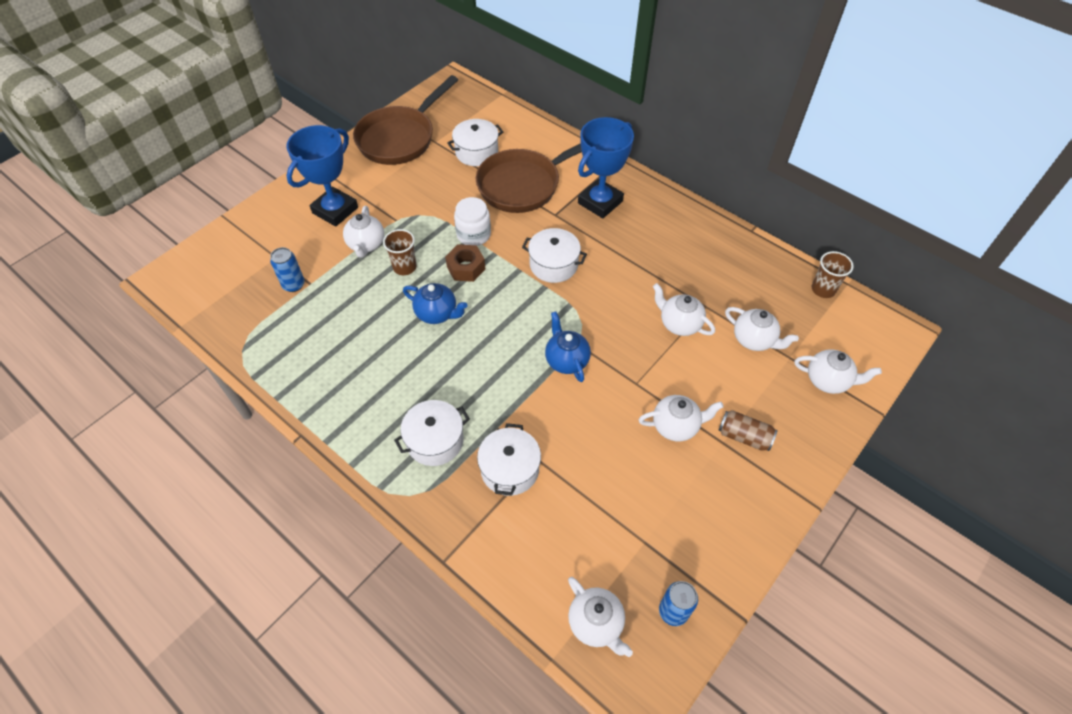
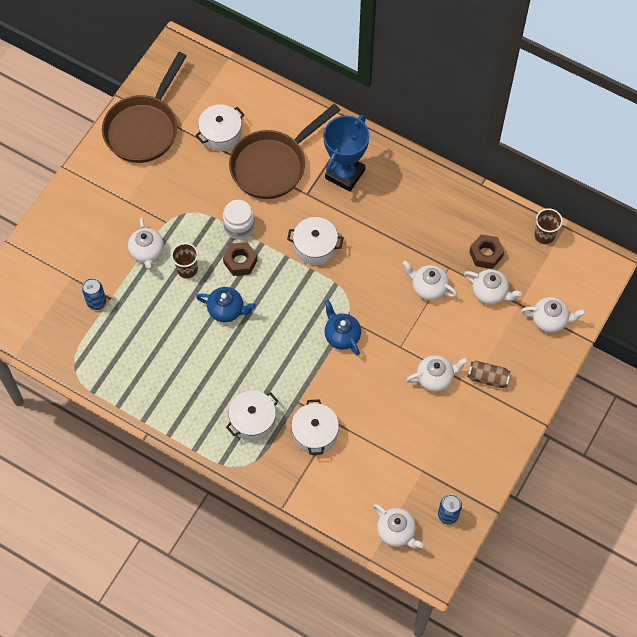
camera: 10 degrees left, 10 degrees up
(335, 210) = (108, 220): blue trophy -> none
(751, 299) = (486, 254): none -> brown nut

